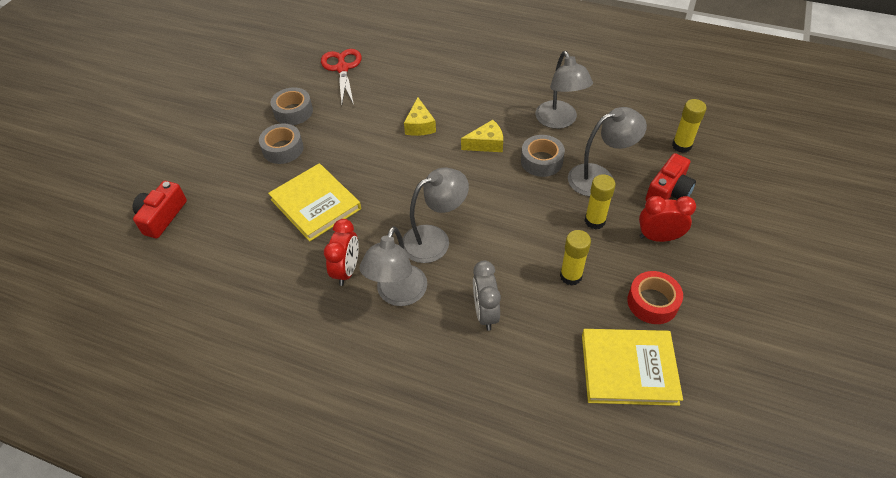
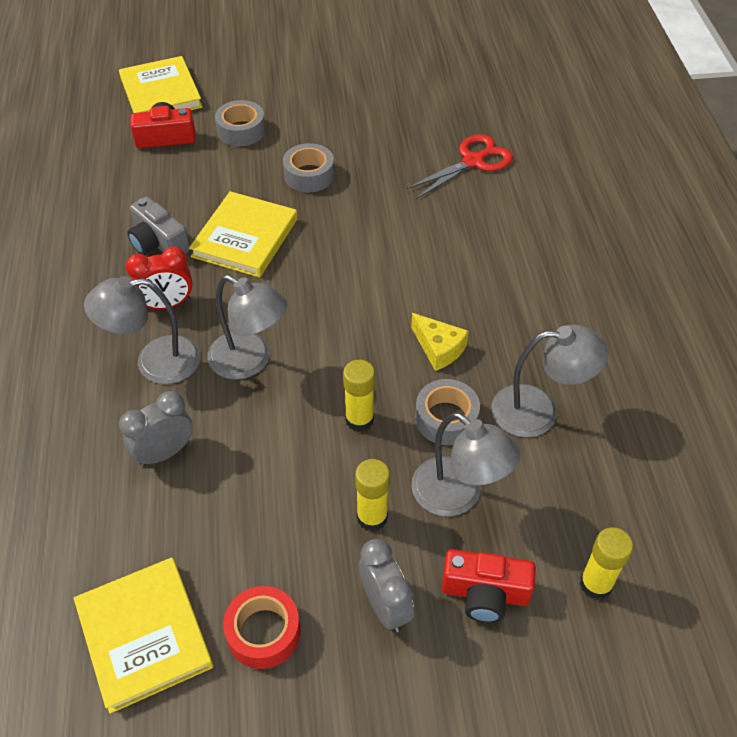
camera: 60 degrees right, 0 degrees up
(104, 203) = (161, 93): none -> yellow book
(278, 256) = (158, 242): none -> grey camera
(293, 112) = (371, 156): grey tape -> grey tape (241, 130)
(420, 125) = (426, 271): yellow cheese -> none
(559, 121) = (538, 411): grey lamp -> grey lamp turned 135 degrees counterclockwise
(570, 276) = (262, 521): yellow glue stick -> yellow glue stick (359, 420)
(658, 237) = (385, 606): red clock -> grey clock

